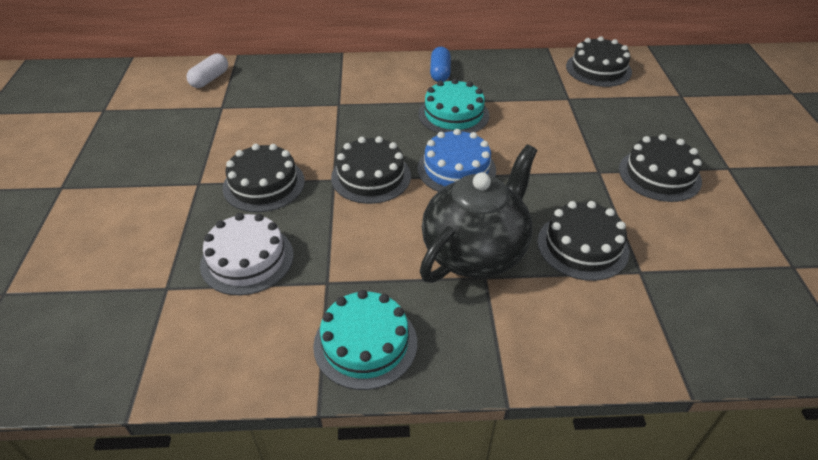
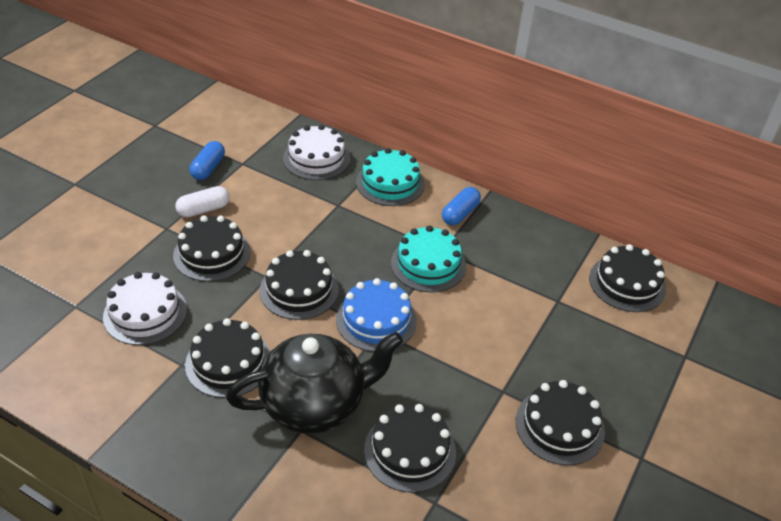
camera: 30 degrees right, 0 degrees up
(192, 122) = (208, 168): none -> blue capsule
(210, 79) = (257, 130): white capsule -> white capsule (203, 209)
(285, 79) = (316, 158): none -> white cake
(365, 343) = (164, 428): turquoise cake -> turquoise cake (390, 183)
(368, 259) = (228, 362): none -> black cake

